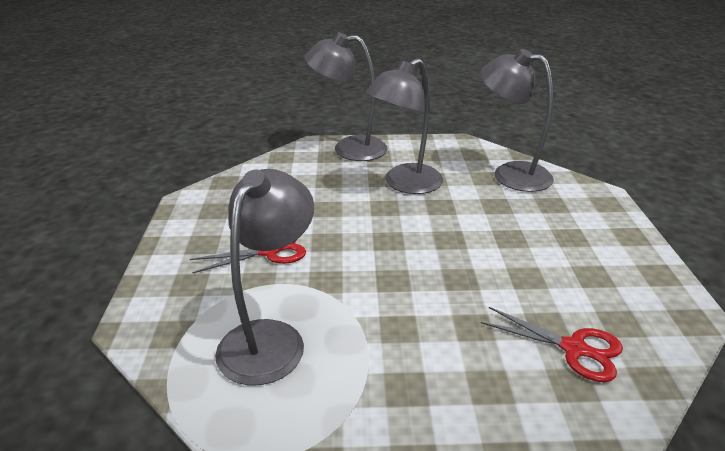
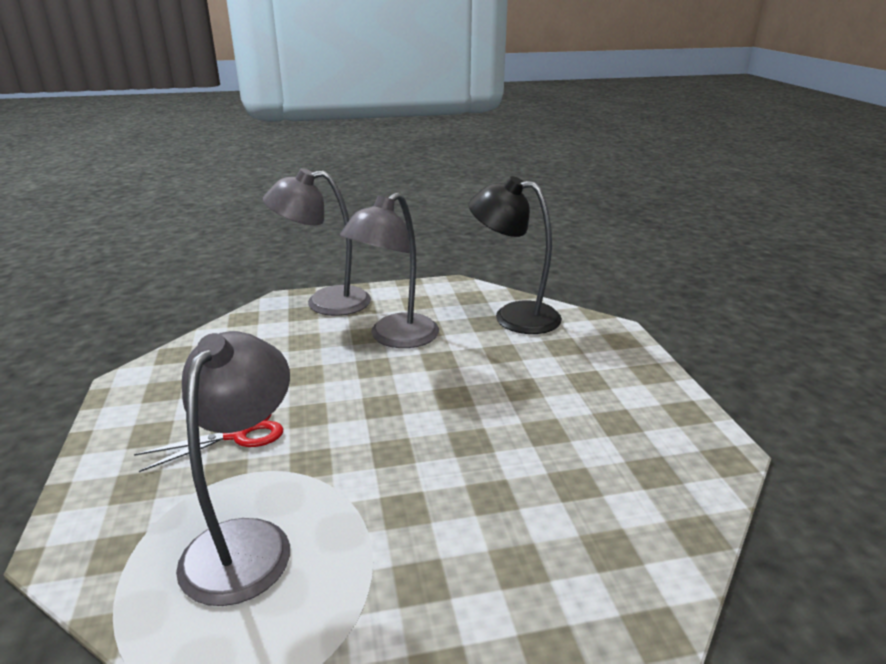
camera: 10 degrees left, 5 degrees down
(510, 174) = (513, 316): grey lamp -> black lamp
(574, 349) = (607, 507): red scissors -> none

